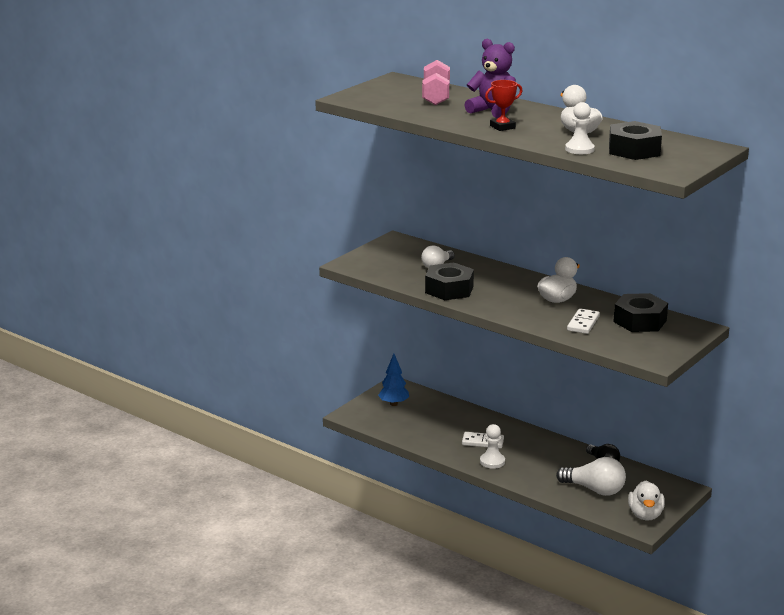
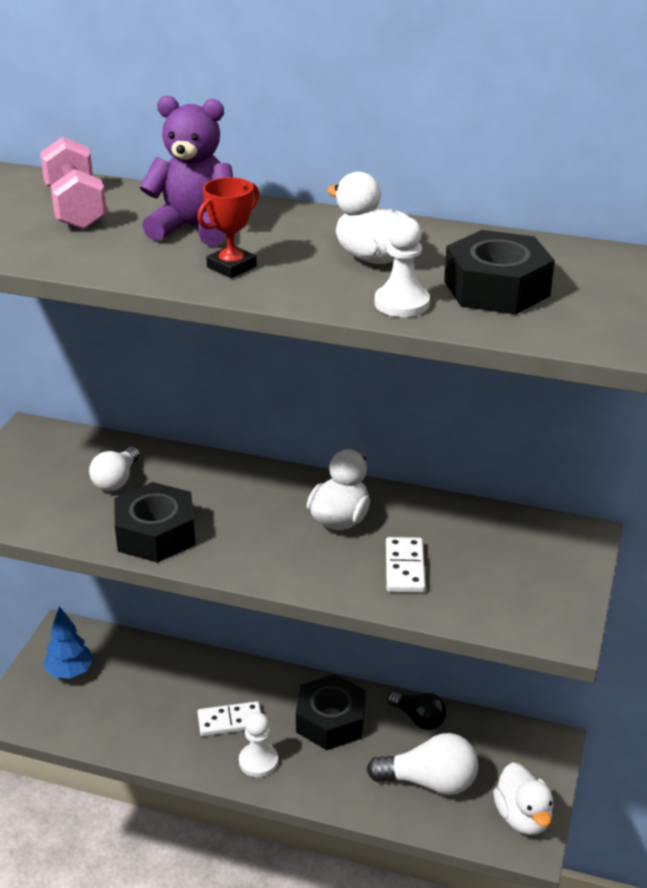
camera: 20 degrees left, 10 degrees up
(640, 321) = (488, 541): black nut -> black nut (331, 720)

